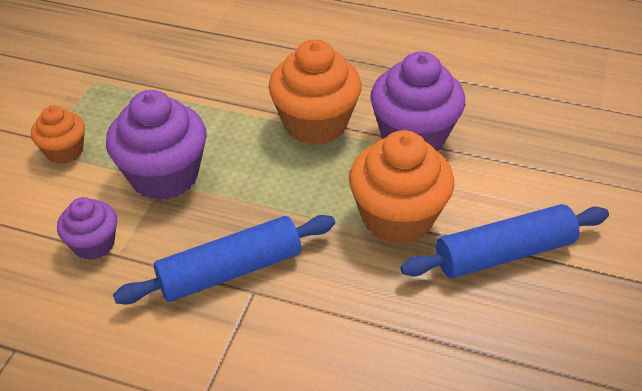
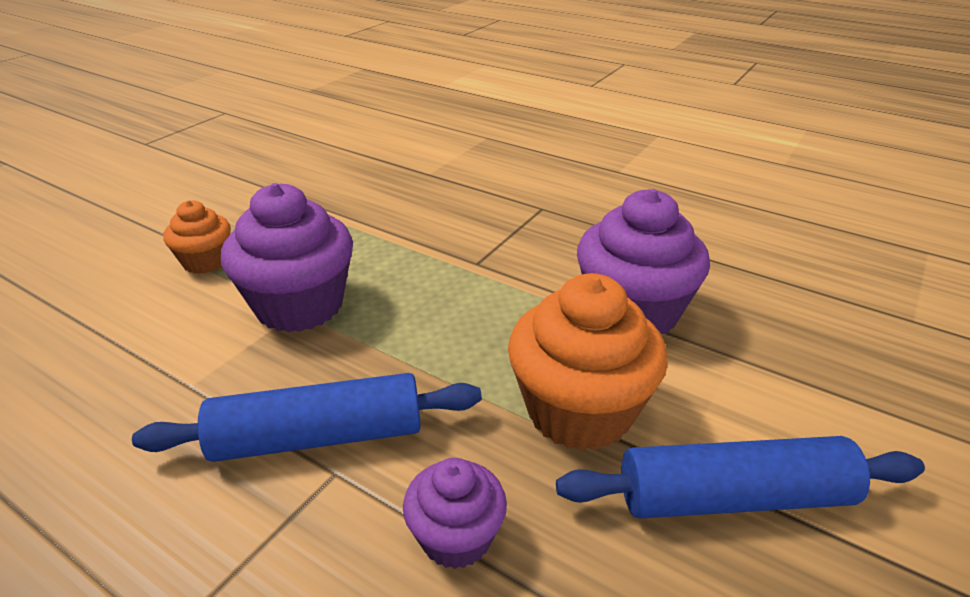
camera: 15 degrees right, 10 degrees down
(94, 244) = (170, 368): purple cupcake -> purple cupcake (456, 537)
(315, 123) = (509, 278): orange cupcake -> none

